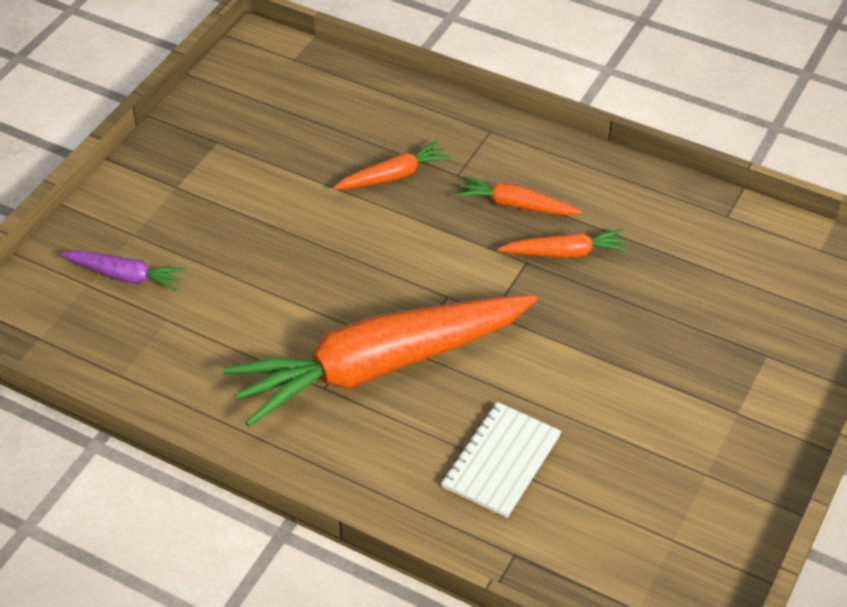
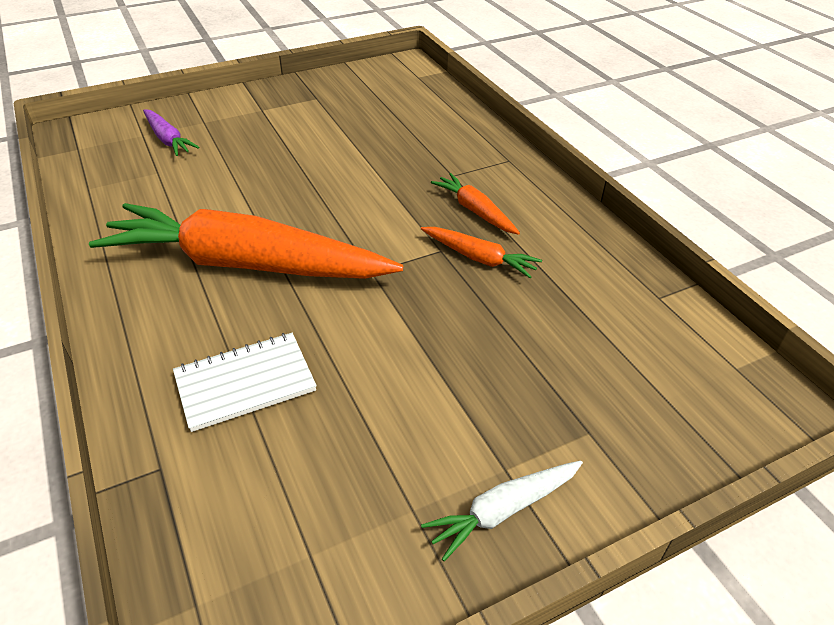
camera: 35 degrees right, 5 degrees down
(393, 176) = (405, 157): orange carrot -> none
(760, 440) = (503, 510): none -> white carrot

